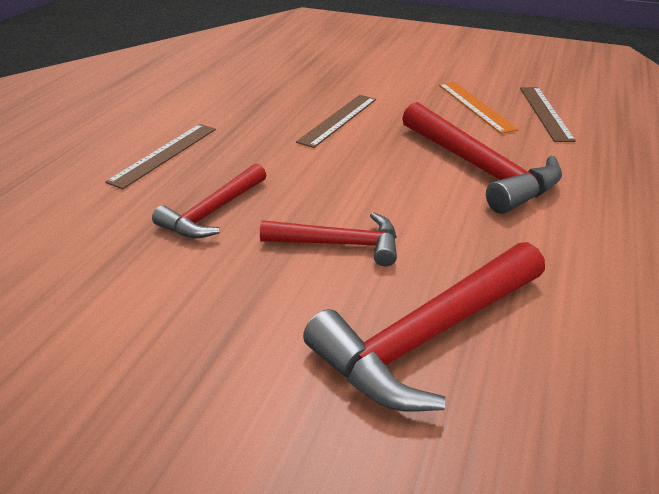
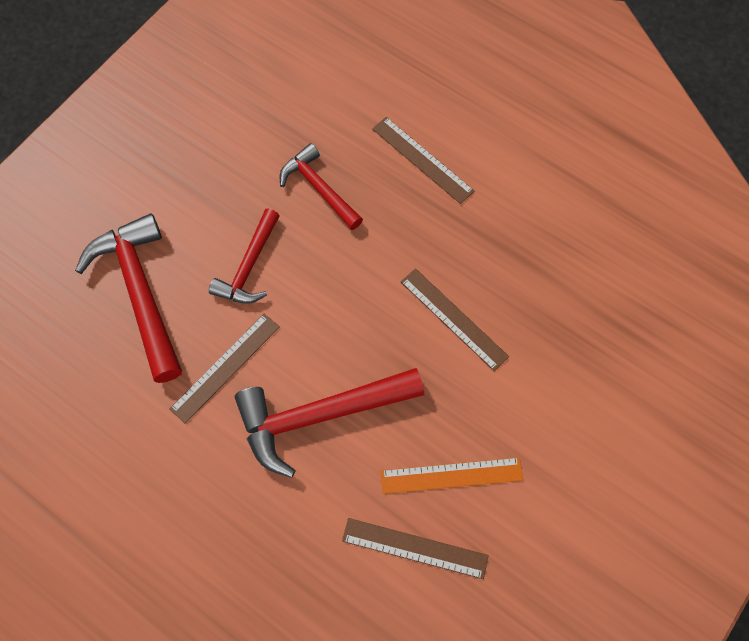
camera: 105 degrees right, 30 degrees up
(476, 235) = (225, 367): none -> brown ruler

